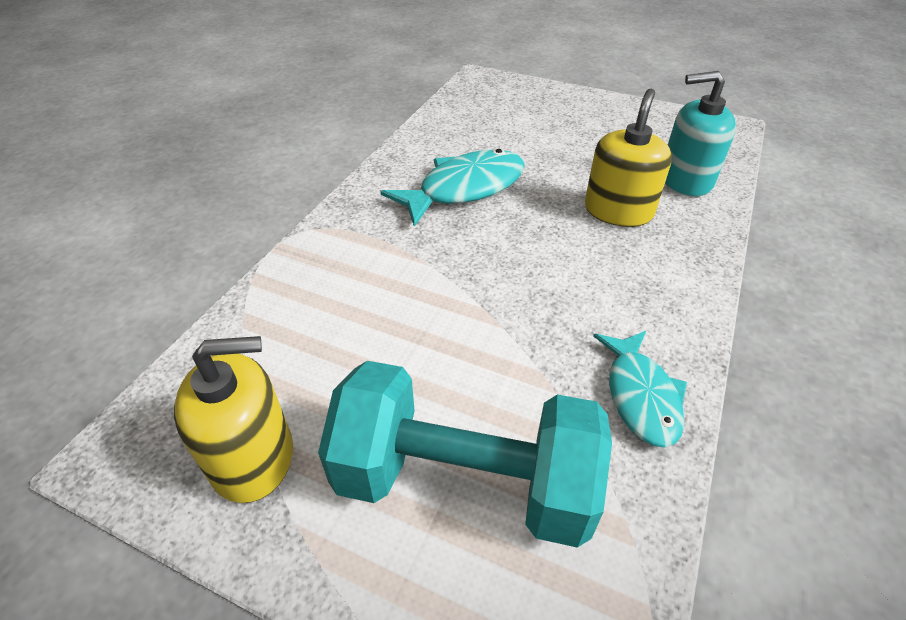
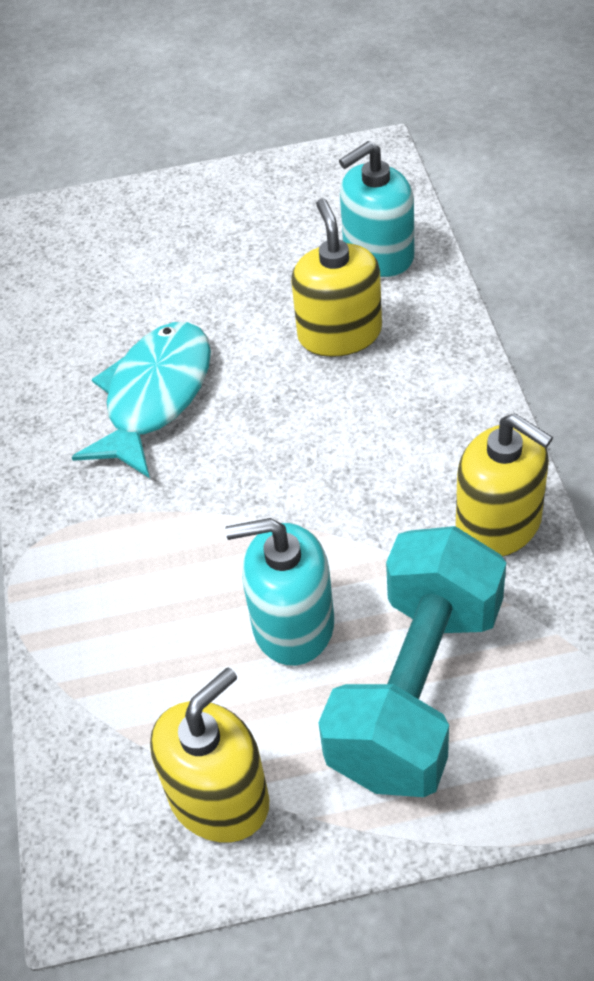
camera: 30 degrees left, 5 degrees up
(419, 370) = (293, 624): none -> turquoise soap dispenser
(465, 480) = (416, 690): turquoise dumbbell -> turquoise dumbbell turned 45 degrees counterclockwise
(640, 396) = (499, 523): turquoise fish -> yellow soap dispenser

